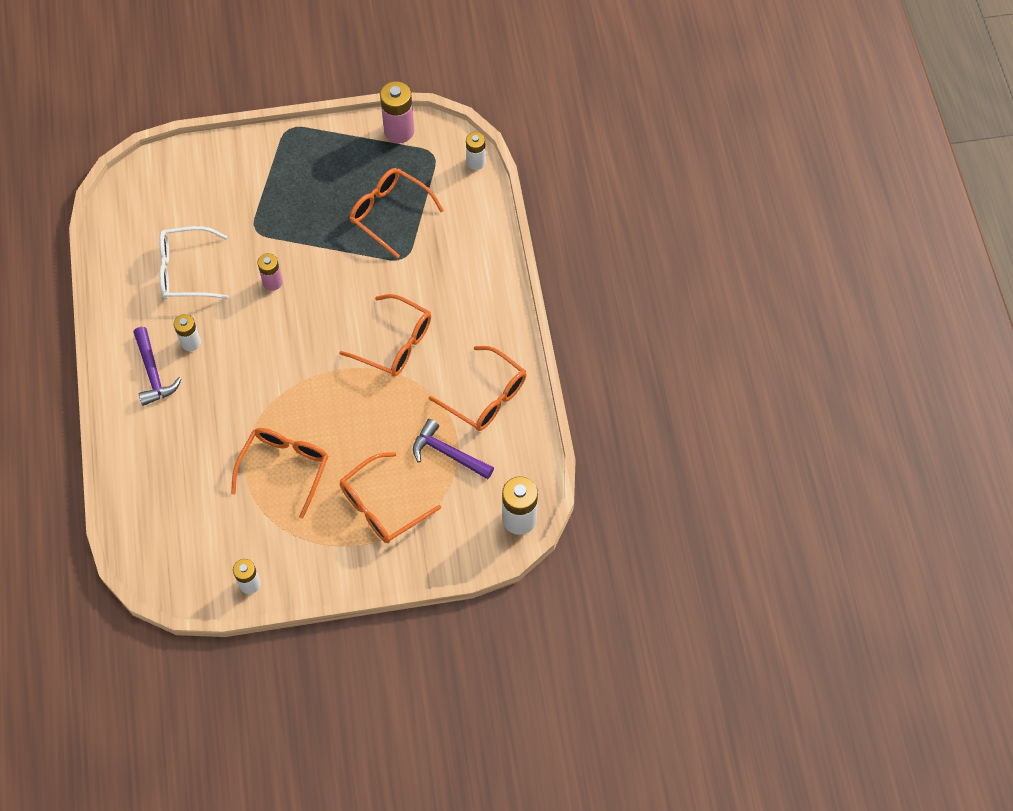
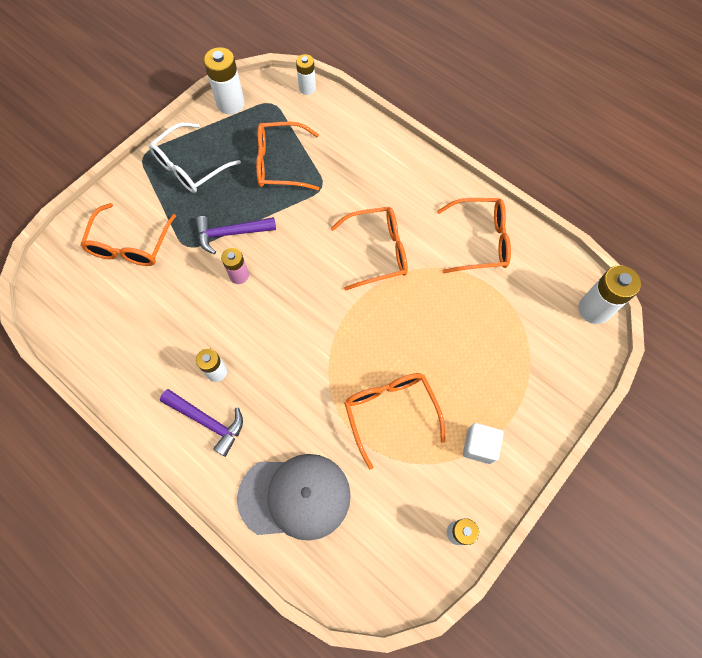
camera: 40 degrees left, 5 degrees up
(164, 470) = (295, 496): none -> grey cap
(185, 271) = (158, 318): white glasses -> white glasses (189, 167)
(324, 542) = (479, 446): none -> white cube
(381, 506) = (492, 381): orange glasses -> orange glasses (130, 245)
(399, 131) = (230, 103): pink battery -> white battery
(448, 453) = (497, 302): purple hammer -> purple hammer (231, 233)

